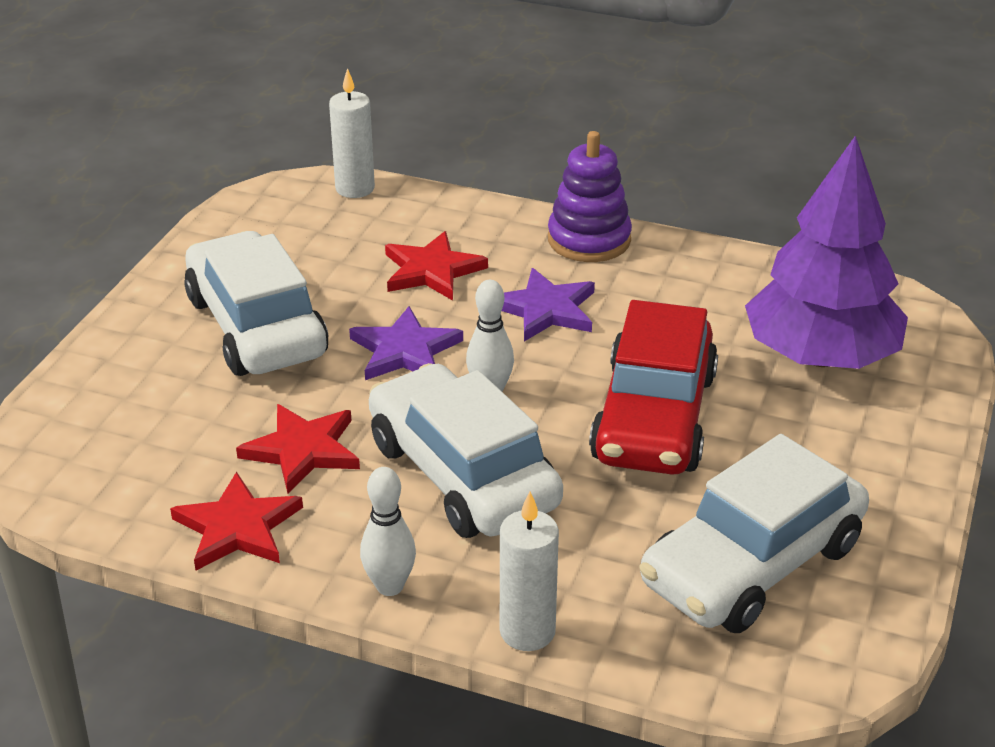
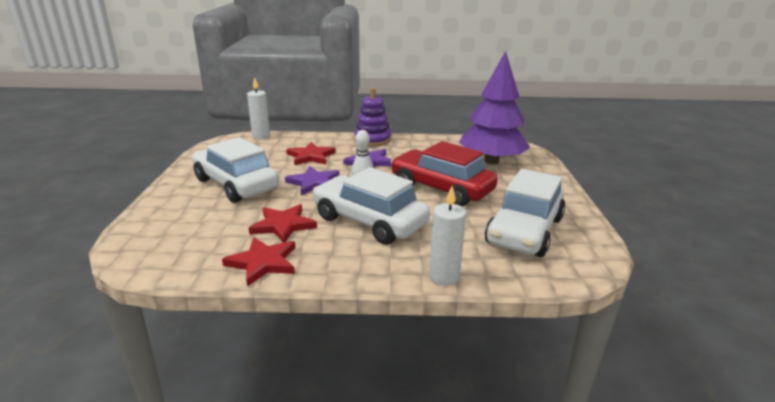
camera: 20 degrees left, 10 degrees down
(389, 586) = (361, 272): white bowling pin -> none
(654, 417) = (441, 188): red car -> red car turned 135 degrees clockwise

